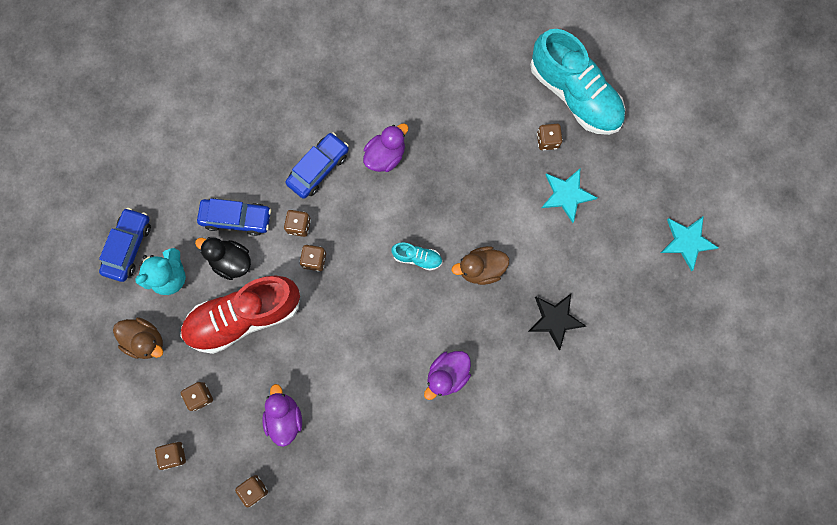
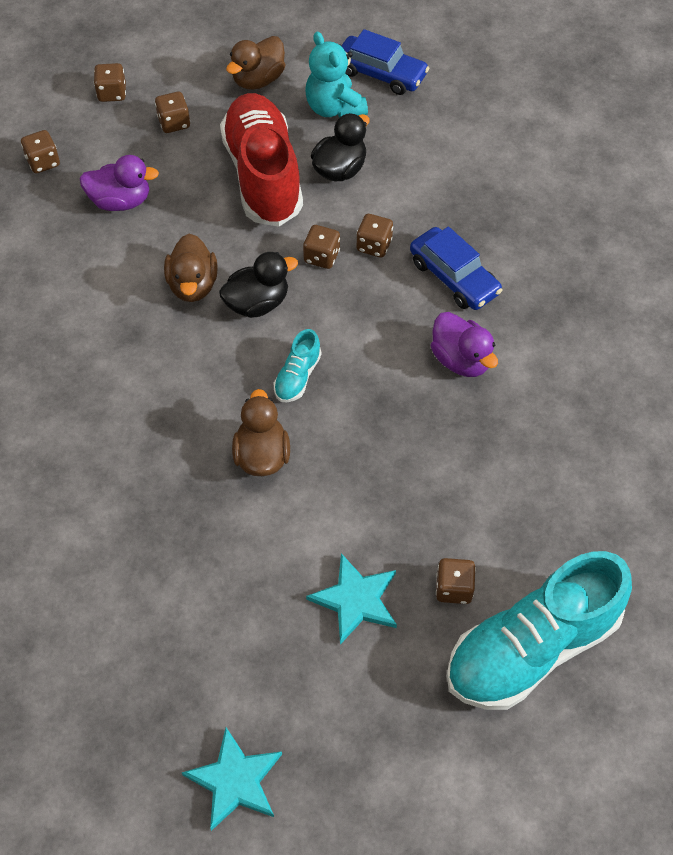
camera: 100 degrees right, 20 degrees down
(236, 218) = (397, 180): blue car -> none
(353, 345) = (193, 285): none -> brown duck
(362, 296) = (257, 303): none -> black duck
(447, 375) = (118, 387): purple duck -> none
(555, 319) = (158, 543): black star -> none

